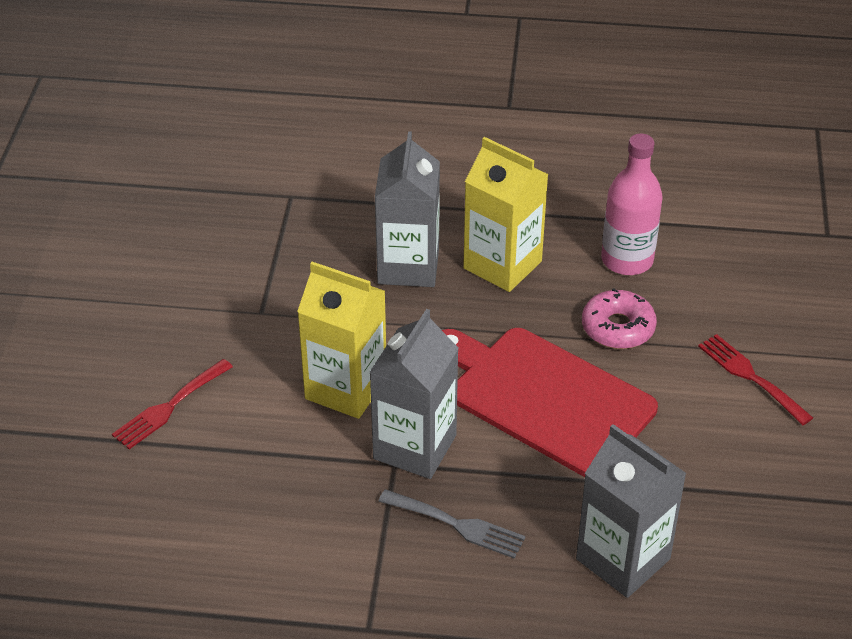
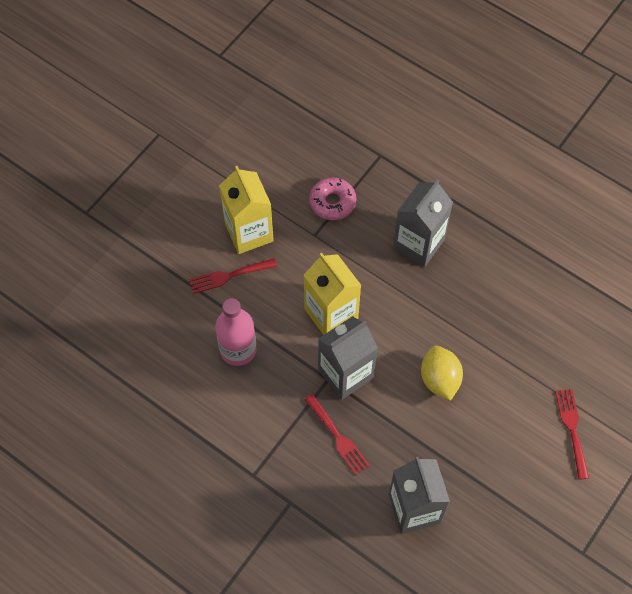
camera: 30 degrees right, 20 degrees up
(457, 525) = (338, 437): grey fork -> red fork
(502, 265) = (475, 271): yellow carton -> yellow carton (249, 232)
(544, 398) = (439, 379): red cutting board -> yellow lemon
(618, 328) = (515, 353): pink donut -> pink donut (332, 202)
(627, 260) = (554, 306): pink bottle -> pink bottle (238, 349)

